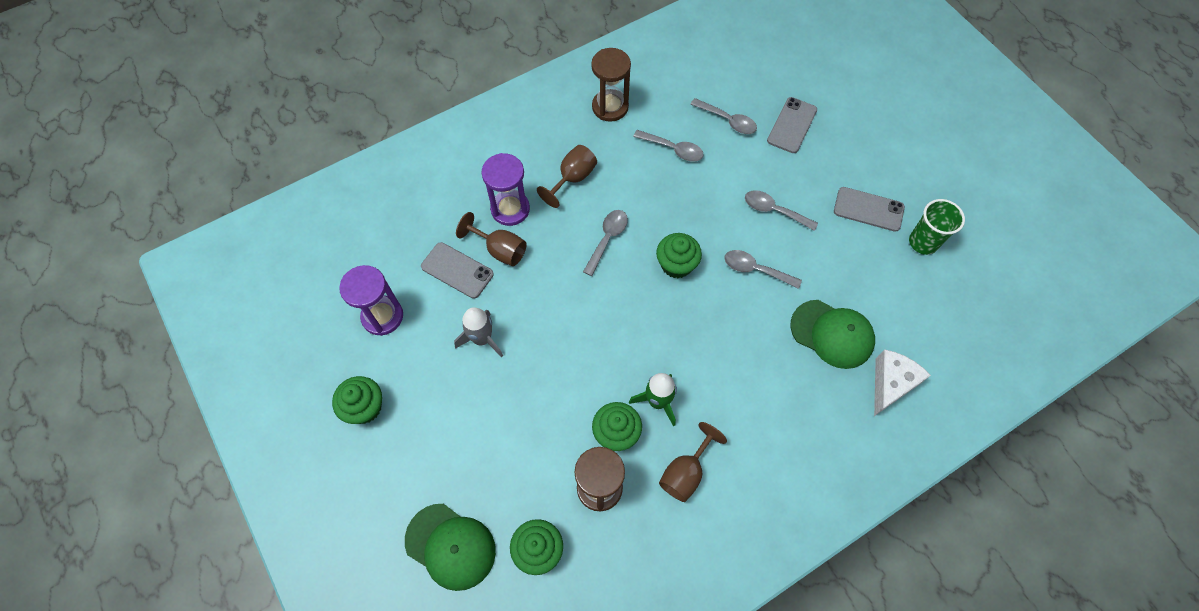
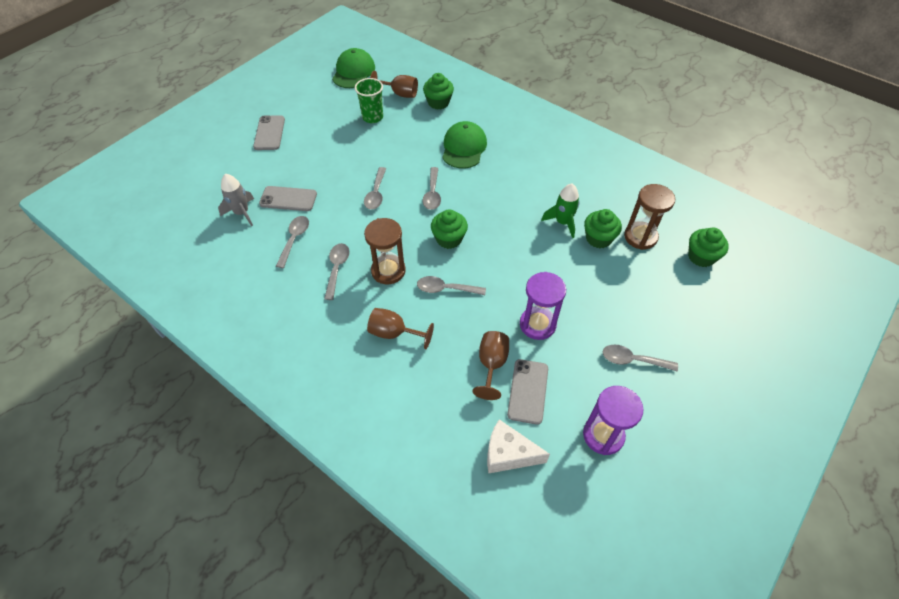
camera: 110 degrees left, 10 degrees down
(364, 407) = (686, 411): green cupcake -> green cupcake (438, 102)
(442, 385) = (632, 360): none -> grey spoon
(450, 546) = (736, 307): green cap -> green cap (353, 72)
(482, 339) = (579, 346): grey rocket -> grey rocket (242, 213)
(510, 209) = (446, 372): purple hourglass -> purple hourglass (537, 324)
(610, 107) = (301, 329): brown hourglass -> brown hourglass (388, 271)
(685, 472) = (600, 197): brown goblet -> brown goblet (399, 94)
(868, 209) = (355, 145): grey phone -> grey phone (269, 133)
(891, 384) = (485, 118): white cheese -> white cheese (508, 454)

